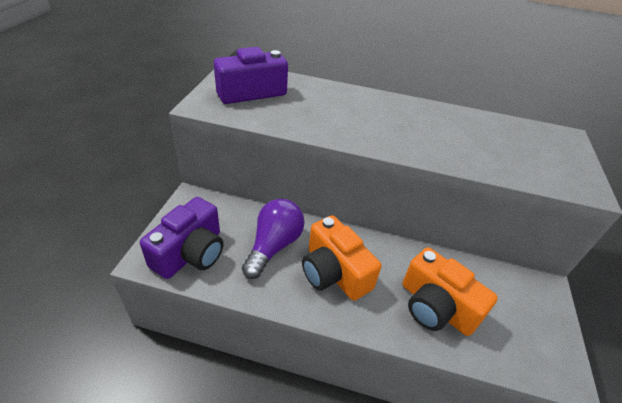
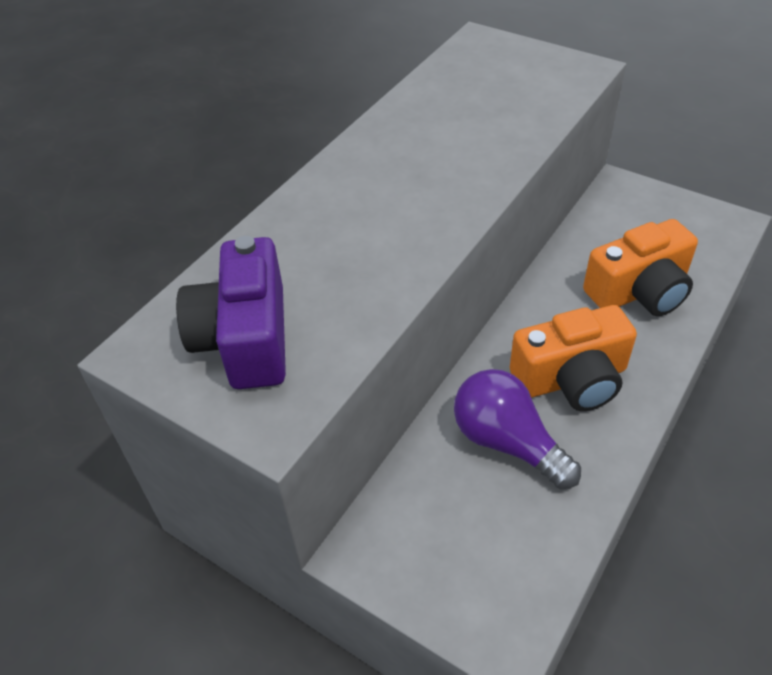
camera: 65 degrees left, 5 degrees up
(191, 253) = (501, 566): purple camera -> none

